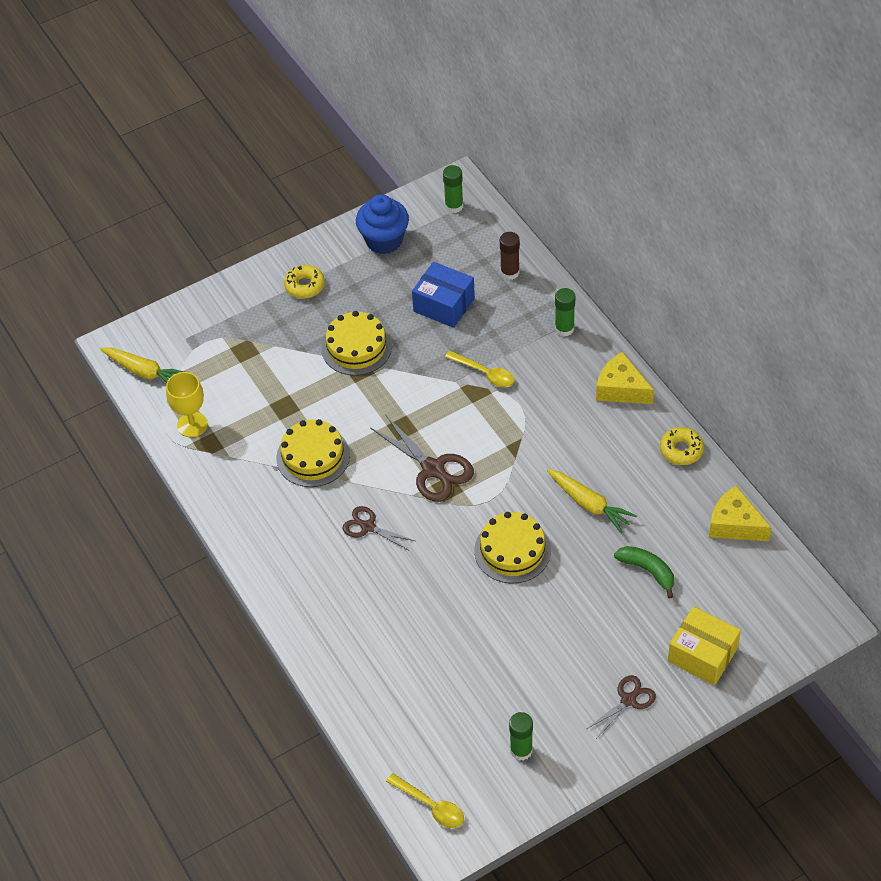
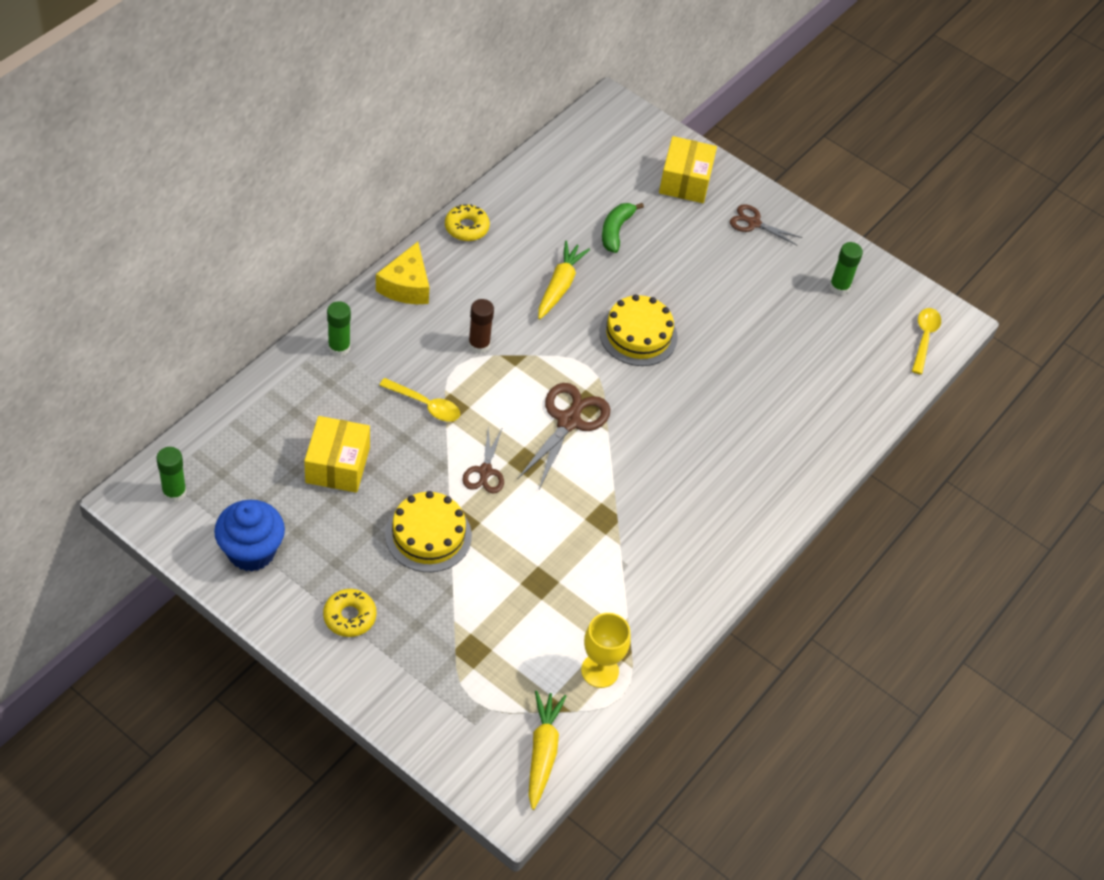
camera: 120 degrees left, 0 degrees up
(313, 456) = (596, 534): yellow cake -> none
(368, 527) = (662, 460): brown scissors -> brown scissors (485, 471)
(444, 305) = (337, 465): blue box -> yellow box
(484, 373) = (425, 405): yellow spoon -> yellow spoon turned 105 degrees clockwise
(510, 272) = (269, 413): brown glue stick -> brown glue stick (479, 344)
(734, 524) = (538, 178): yellow cheese -> none

